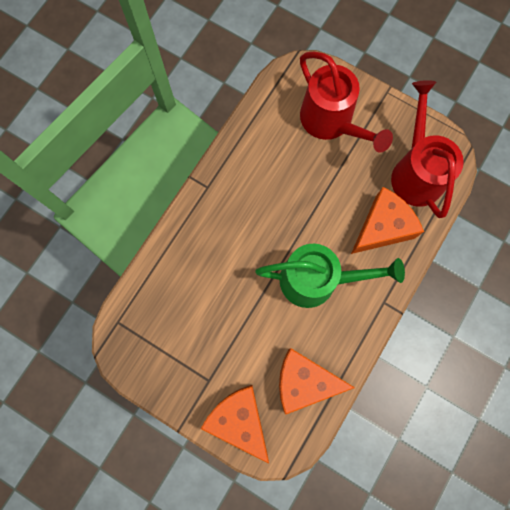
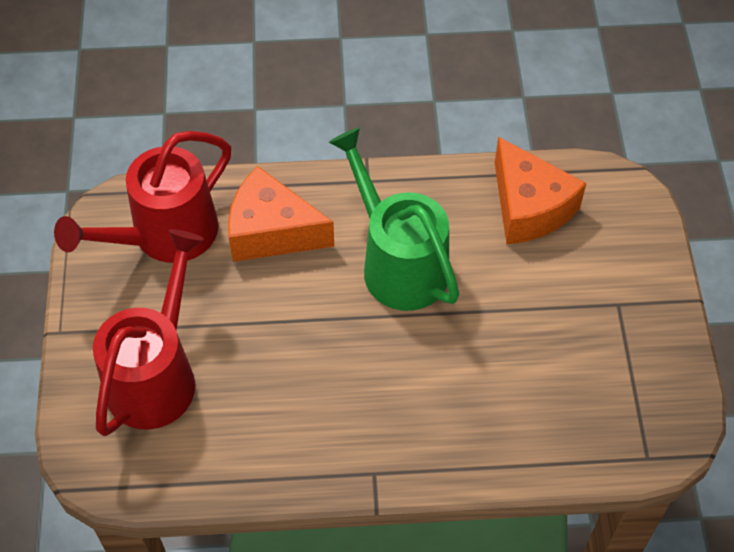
camera: 125 degrees left, 20 degrees down
(239, 419) = (629, 246): orange cheese -> none

